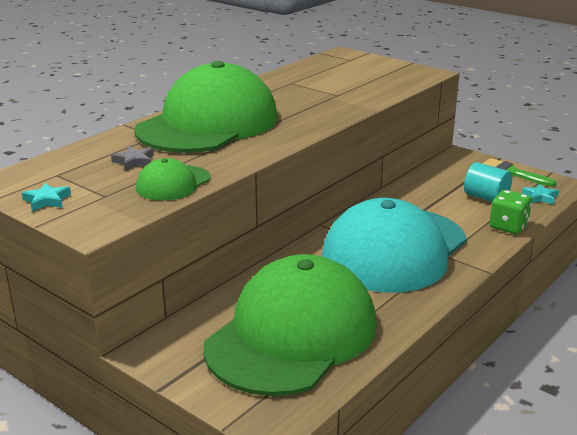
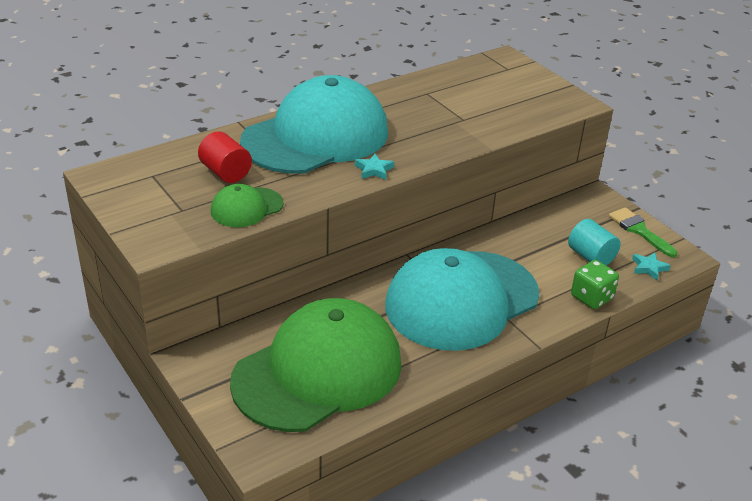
camera: 15 degrees right, 10 degrees up
(47, 200) = (131, 205): turquoise star -> turquoise star (374, 170)
(134, 161) = (225, 173): grey star -> red cylinder
(208, 124) = (316, 136): green cap -> turquoise cap

